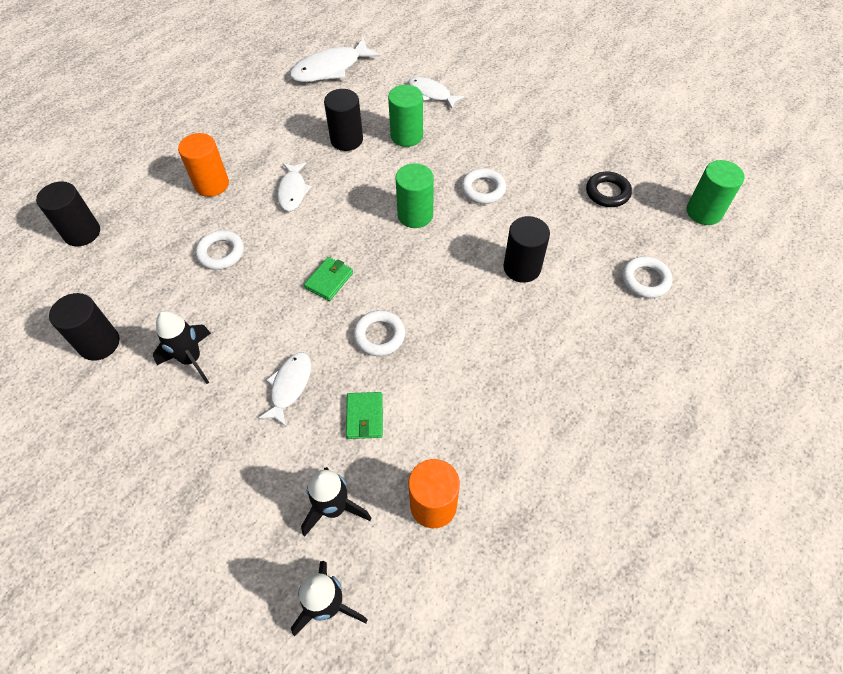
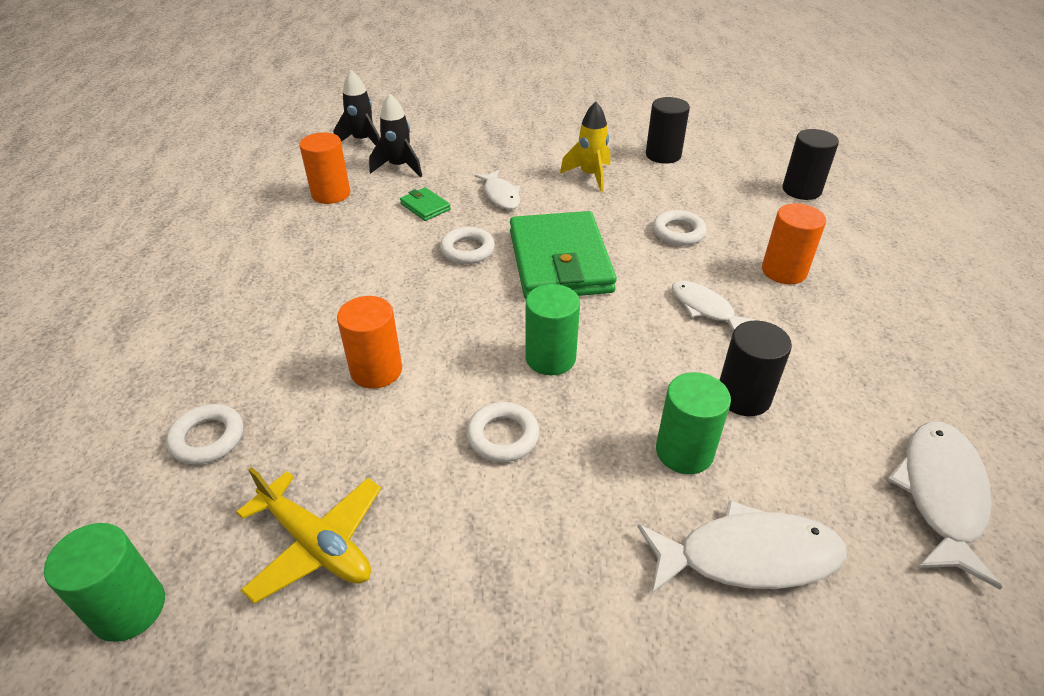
camera: 140 degrees right, 15 degrees down
(191, 359) = (590, 176): black rocket -> yellow rocket
(329, 280) = (560, 261): green wallet -> green wallet, size x2.46
(431, 94) = (748, 556): white fish -> white fish, size x1.60
(522, 268) = (376, 370): black cylinder -> orange cylinder
(607, 192) = (316, 543): black ring -> yellow plane

